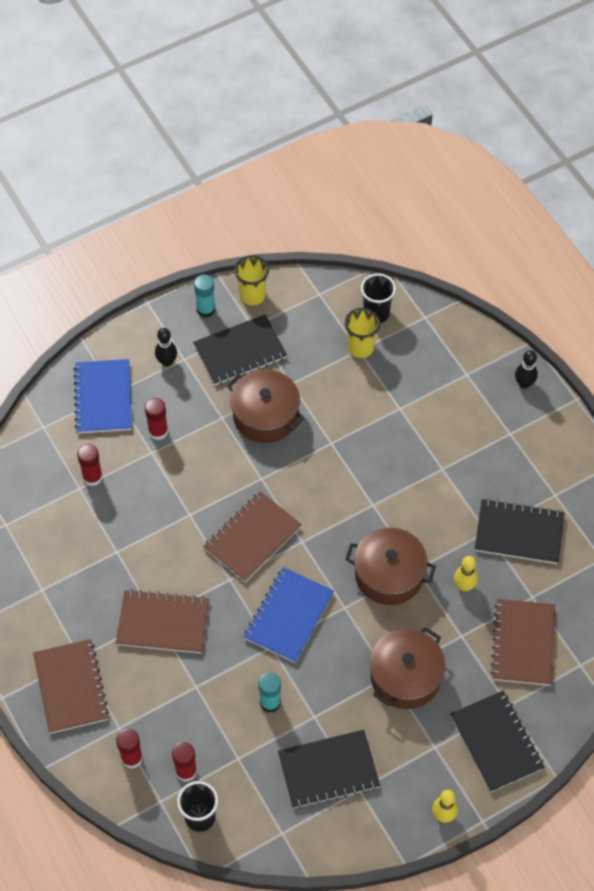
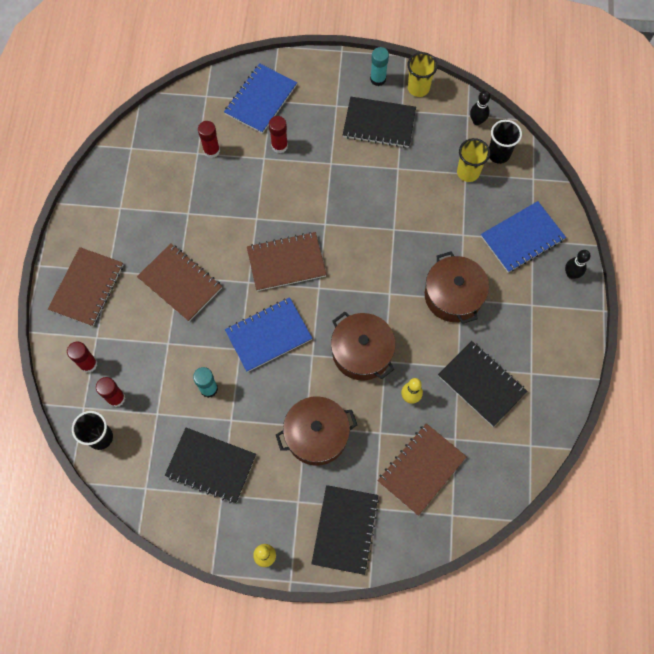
camera: 35 degrees right, 10 degrees up
(167, 362) = (323, 100): black bowling pin -> black bowling pin (477, 121)
(265, 415) = (362, 180): brown pot -> brown pot (453, 295)
(456, 378) = (522, 238): none -> blue notebook

